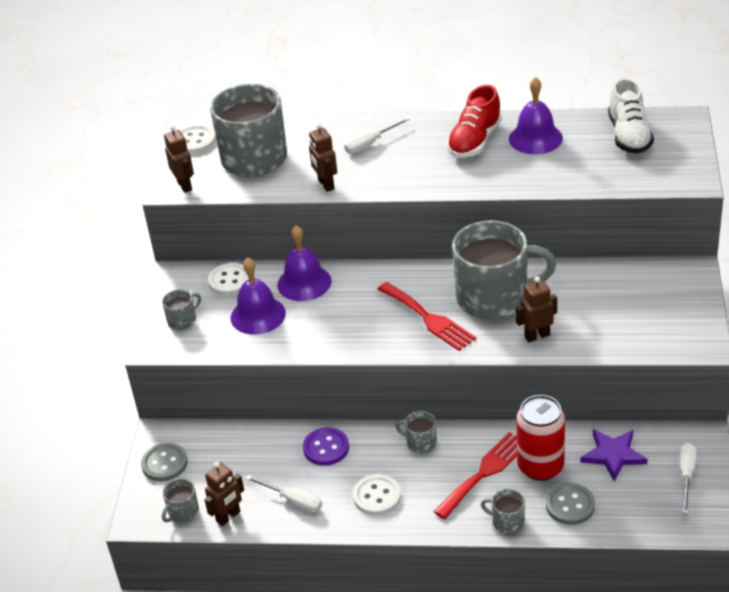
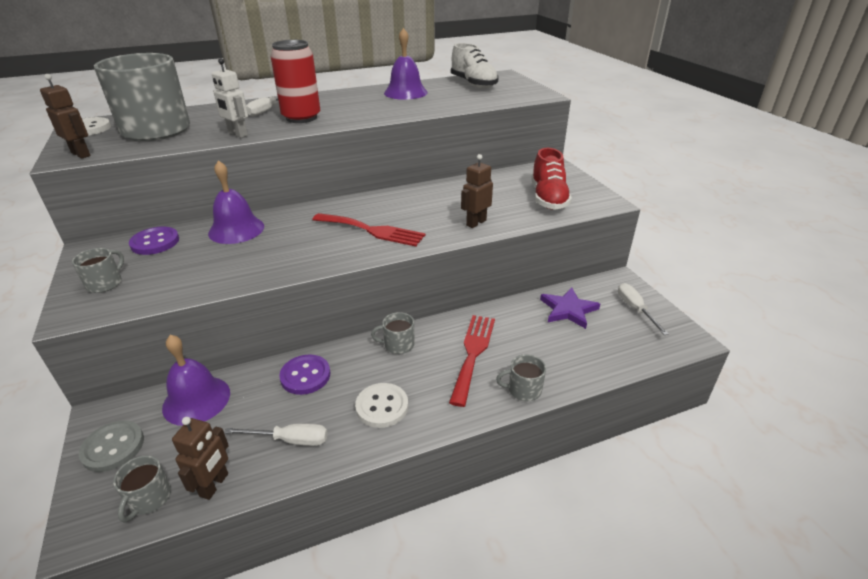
camera: 30 degrees left, 5 degrees down
(230, 280) = (155, 242): white button -> purple button
(258, 315) = (195, 262): purple bell -> purple bell (196, 400)
(325, 184) = (237, 134): brown robot -> white robot
(474, 141) = (358, 99): red shoe -> red shoe (548, 198)
(494, 297) = (420, 207): grey mug -> none
(540, 466) = (518, 335): red can -> red can (301, 118)
(570, 505) = (566, 358): grey button -> none

